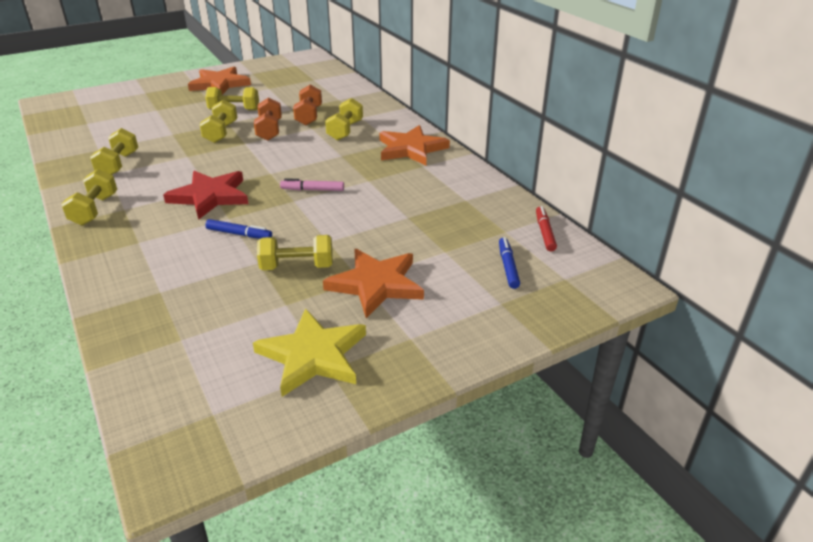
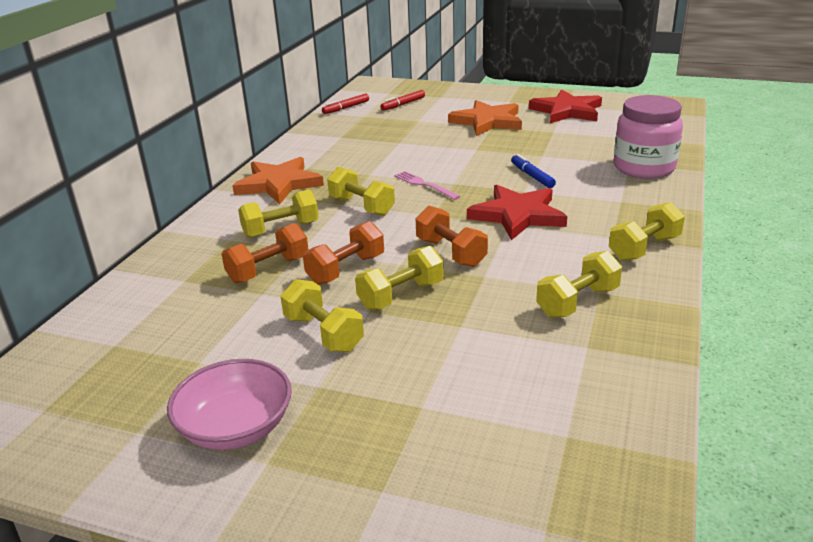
camera: 130 degrees left, 5 degrees down
(140, 292) = (644, 168): none -> pink jar
(220, 84) = (236, 427): orange star -> pink bowl
(224, 158) = (450, 252): none -> orange dumbbell
(297, 266) = (519, 144): yellow dumbbell -> yellow dumbbell (361, 206)
(312, 190) = (424, 185): pink marker -> pink fork
(313, 355) = (567, 111): yellow star -> red star
(508, 267) = (403, 104): blue marker -> red marker

